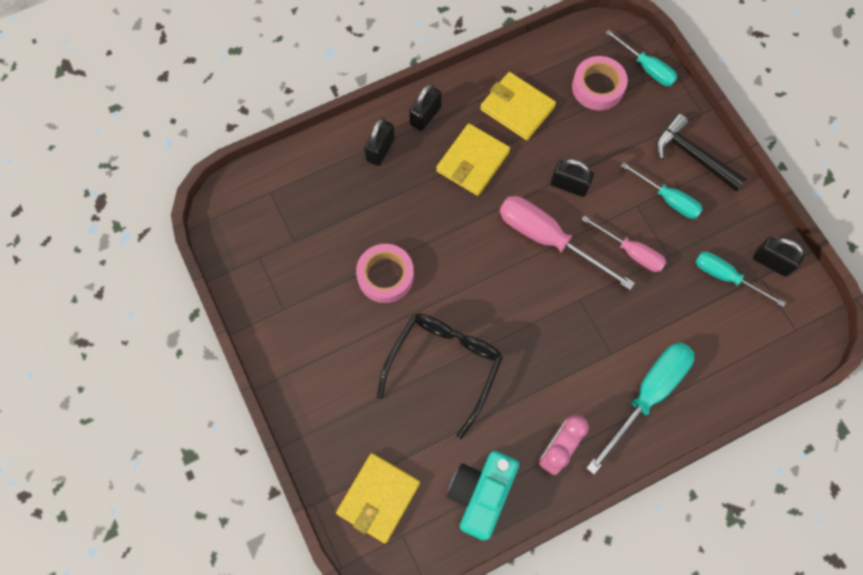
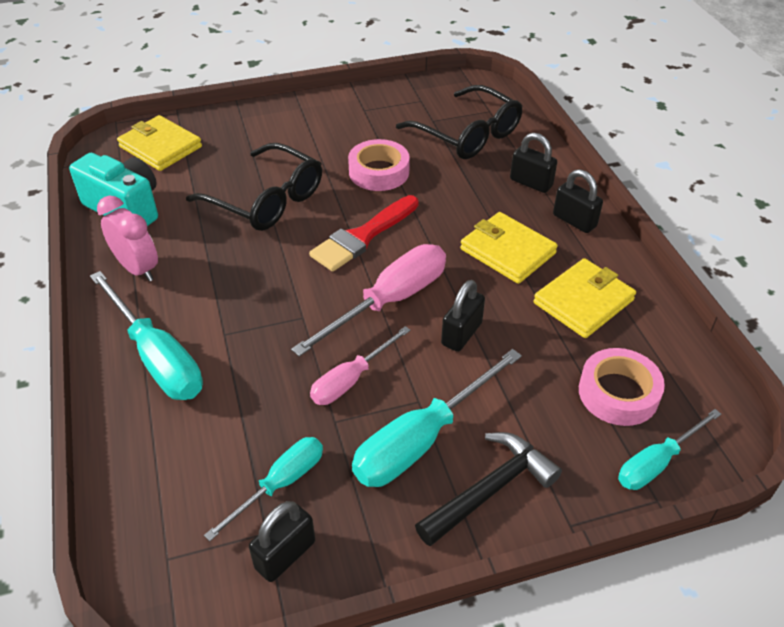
camera: 100 degrees right, 25 degrees down
(313, 207) = (467, 134): none -> black glasses
(477, 272) = (363, 236): none -> red brush
(668, 199) = (421, 439): turquoise screwdriver -> turquoise screwdriver, size x1.62

